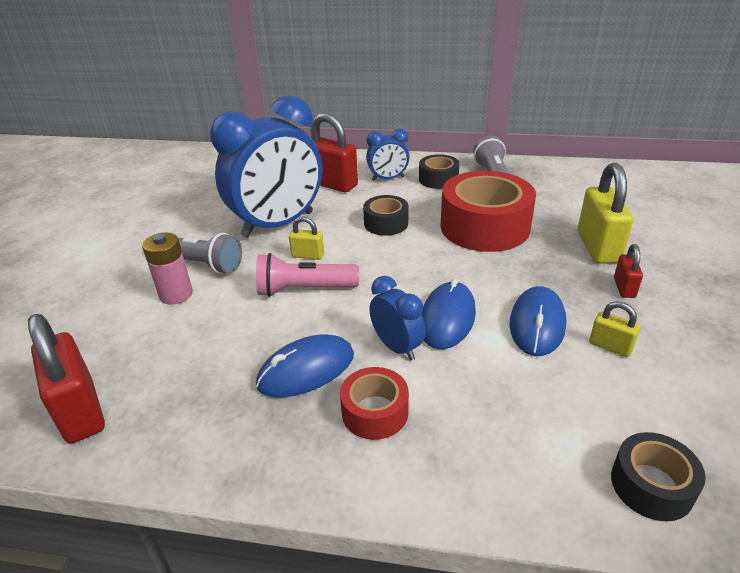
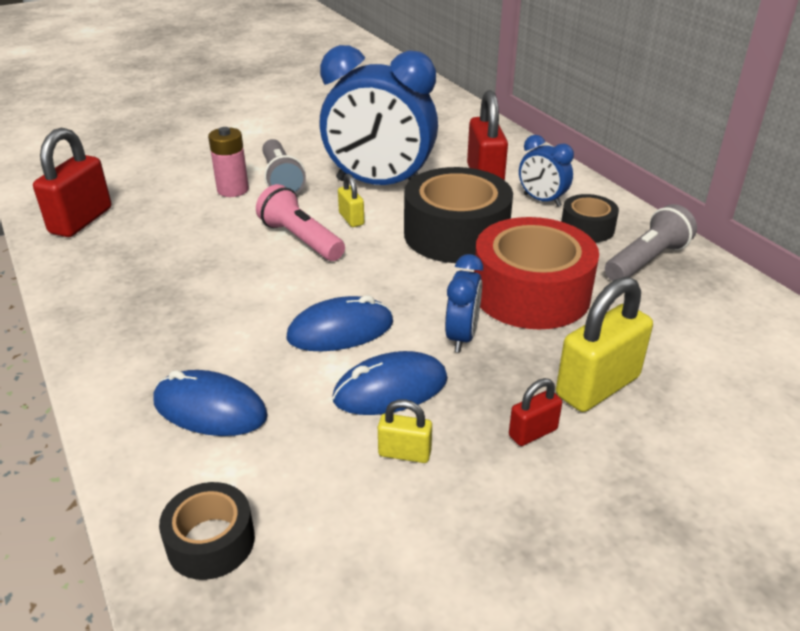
camera: 50 degrees right, 0 degrees up
(306, 370) = (199, 287): blue mouse -> blue mouse (210, 409)
(375, 412) = (179, 342): red tape -> none
(386, 223) = (456, 234): black tape -> black tape, size x1.95
(397, 347) = (270, 319): blue clock -> blue clock (462, 337)
(610, 346) = (404, 453): yellow padlock -> yellow padlock turned 75 degrees counterclockwise

